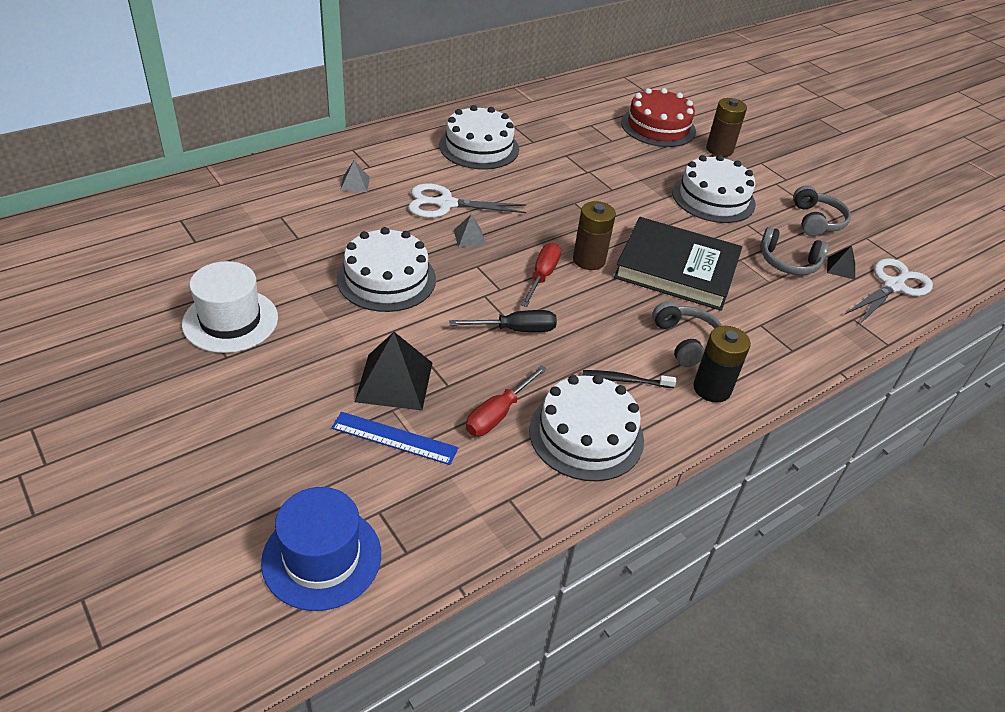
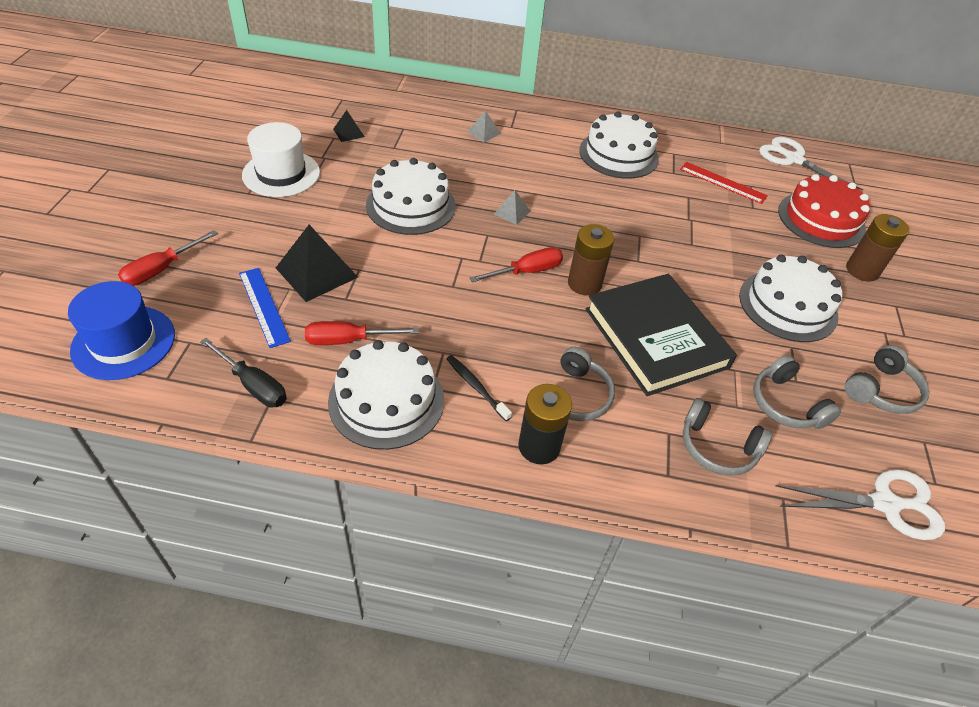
camera: 45 degrees right, 5 degrees up
(254, 476) = (161, 270): none -> red screwdriver
(445, 204) = (529, 180): white scissors -> white scissors (793, 159)
(516, 329) = (448, 295): black screwdriver -> black screwdriver (253, 385)
(572, 132) = (722, 183): none -> red ruler
(792, 314) = (717, 447): none -> grey headphones
(841, 268) = (843, 447): black pyramid -> black pyramid (348, 133)

